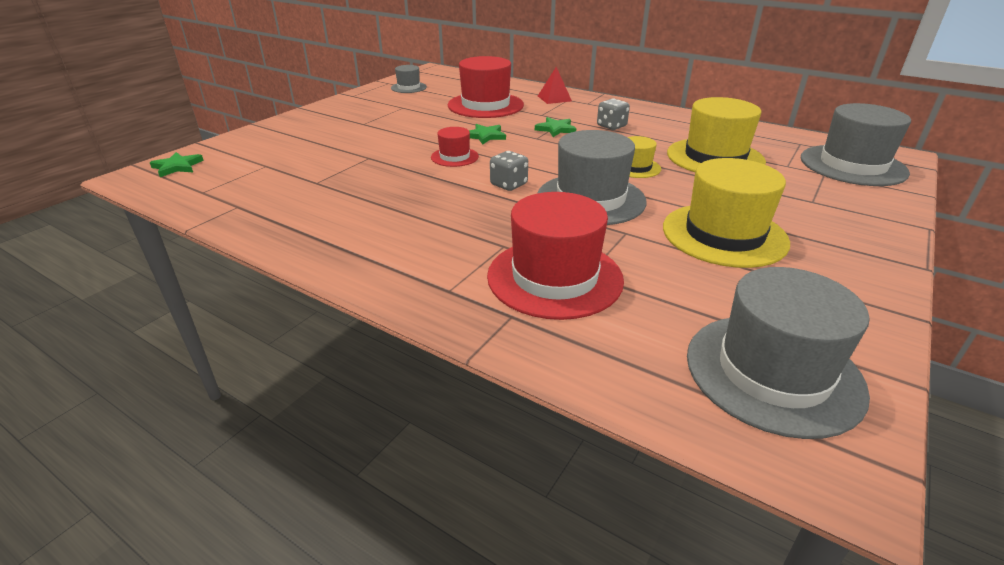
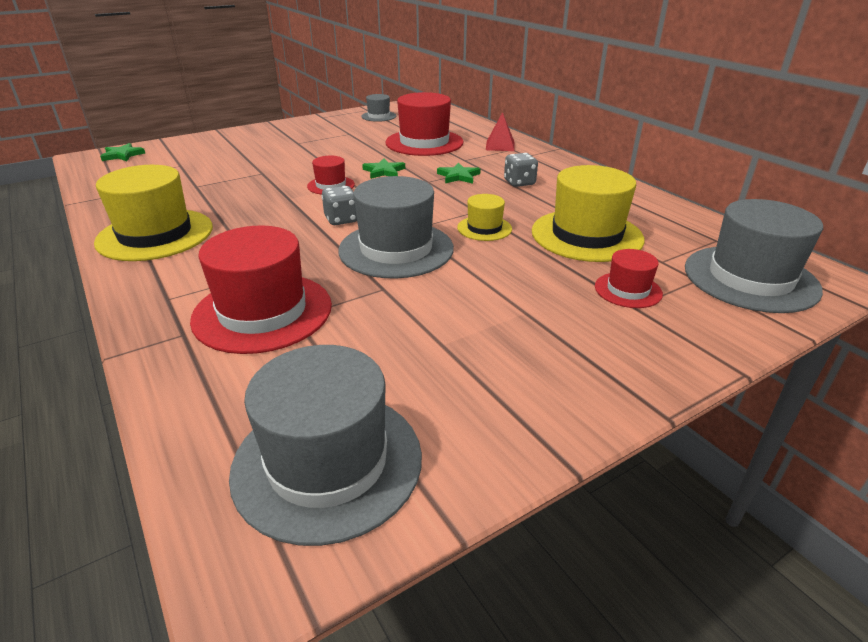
camera: 25 degrees right, 0 degrees up
(724, 235) = (478, 316): yellow hat -> yellow hat (155, 234)
(794, 191) = (628, 290): none -> red hat

